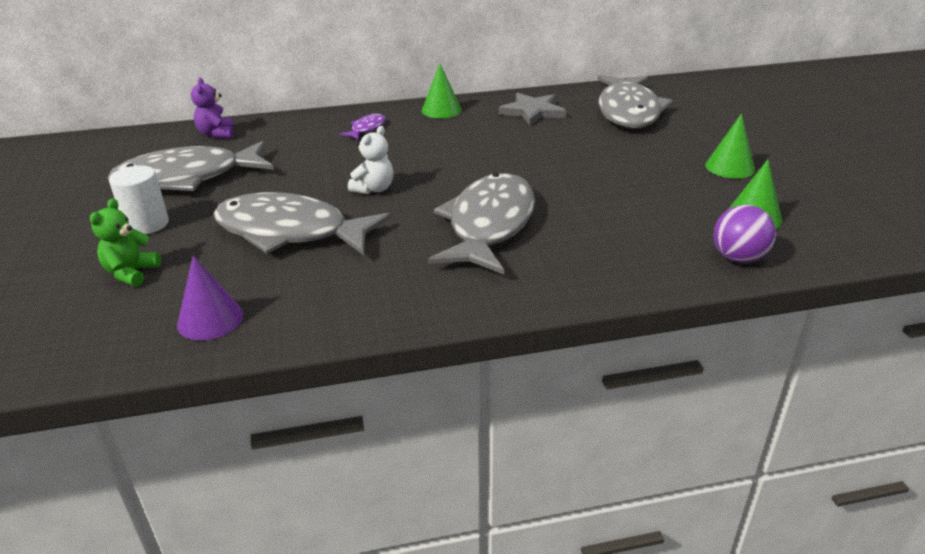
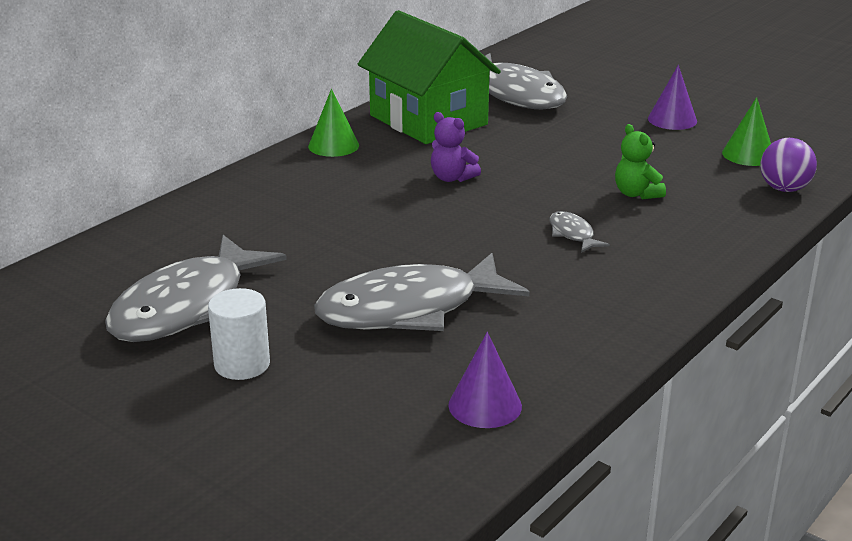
camera: 40 degrees left, 5 degrees down
(131, 273) = (325, 409): green teddy bear -> green teddy bear (636, 194)
(217, 134) = (120, 252): purple teddy bear -> purple teddy bear (452, 178)
(366, 129) = (290, 189): purple fish -> none
(374, 189) = (413, 243): white teddy bear -> none
(489, 225) = (572, 234): grey fish -> grey fish, size x0.42
(533, 111) = (428, 120): grey star -> green house
(730, 167) = (672, 120): green cone -> purple cone

